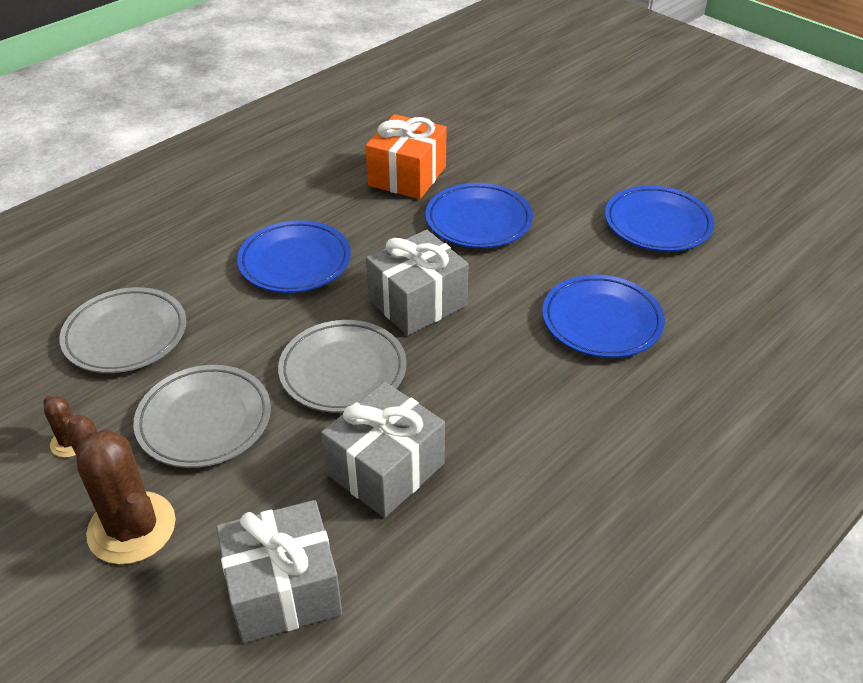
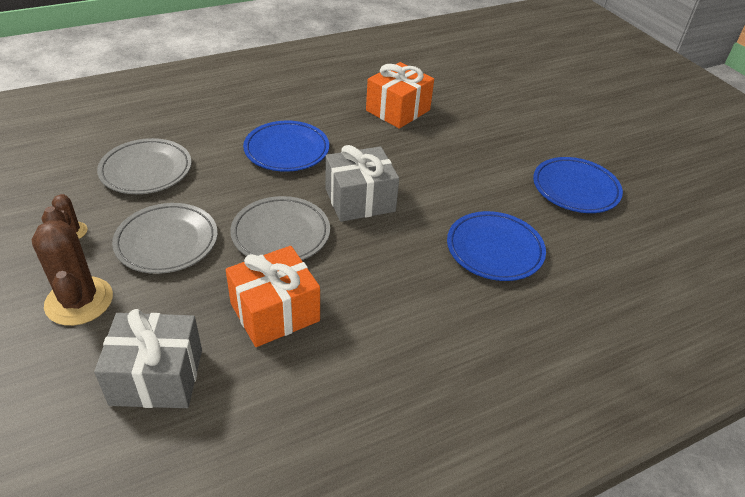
camera: 15 degrees right, 0 degrees up
(385, 469) = (275, 312): grey gift -> orange gift
(478, 221) = (435, 154): blue plate -> none

